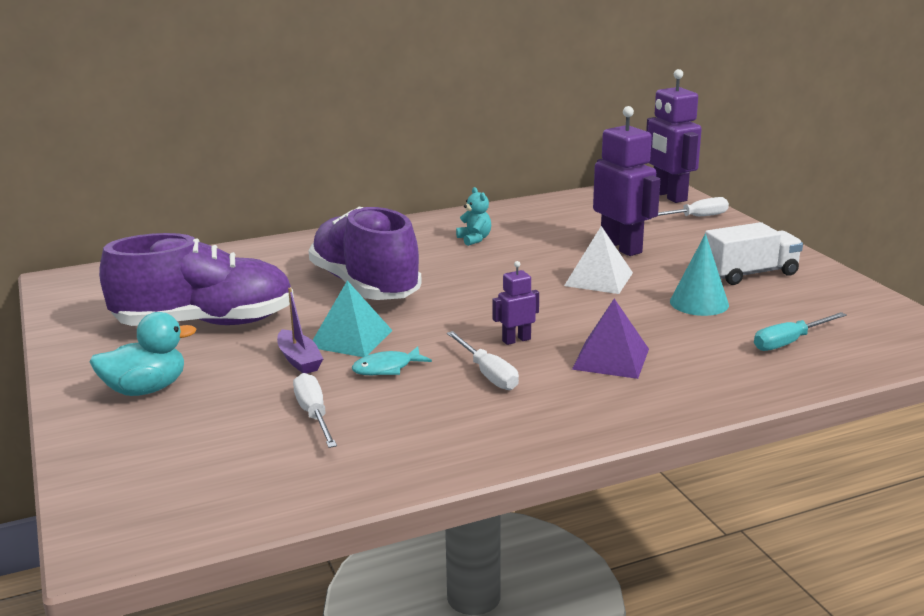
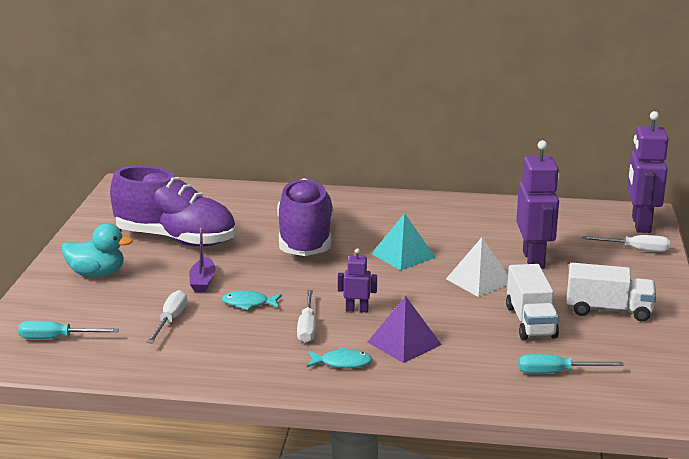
camera: 30 degrees right, 0 degrees up
(183, 484) = (57, 338): none -> turquoise screwdriver
(351, 338) = (251, 276): turquoise pyramid -> turquoise pyramid (403, 255)
(474, 239) = (428, 223): turquoise teddy bear -> none
(576, 399) = (342, 363): none -> turquoise fish
(699, 303) = (530, 322): turquoise cone -> white truck

